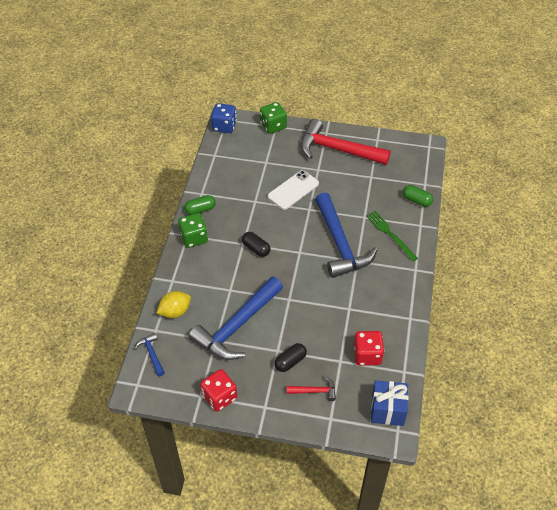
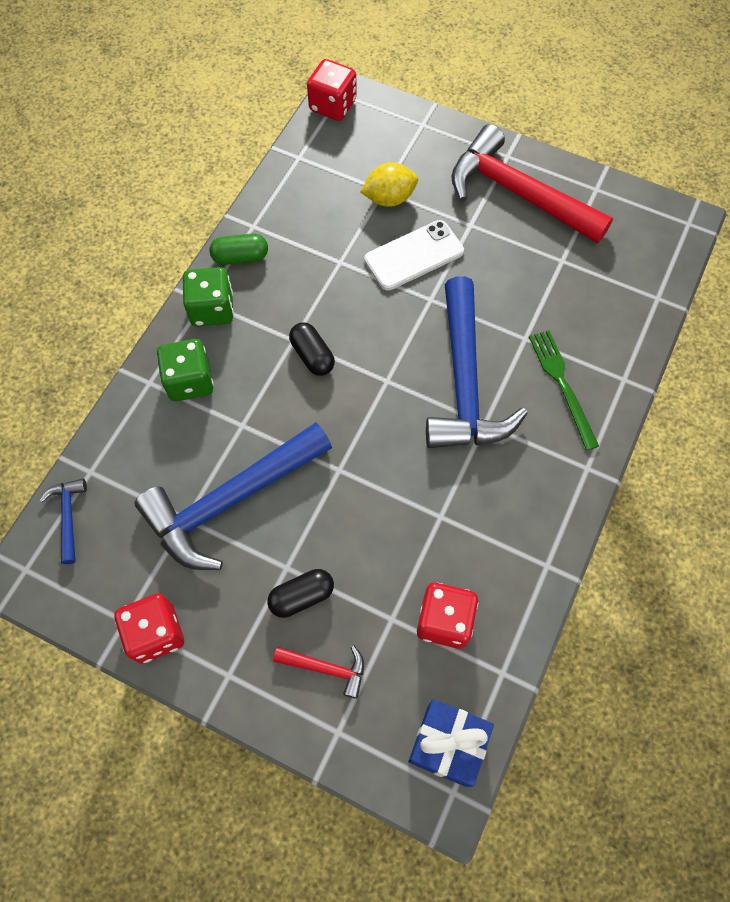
camera: 15 degrees right, 15 degrees up
(175, 311) = (134, 444): yellow lemon -> yellow lemon (389, 198)
(224, 126) = (333, 106): blue dice -> red dice
(273, 126) = (418, 123): green dice -> green dice (190, 381)
(416, 200) = (632, 327): green capsule -> none

